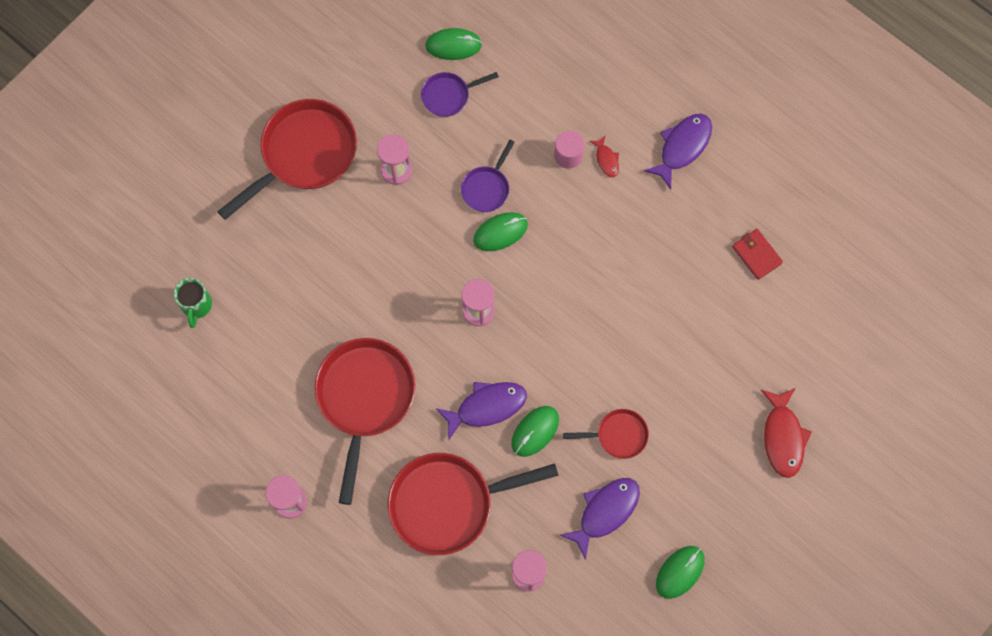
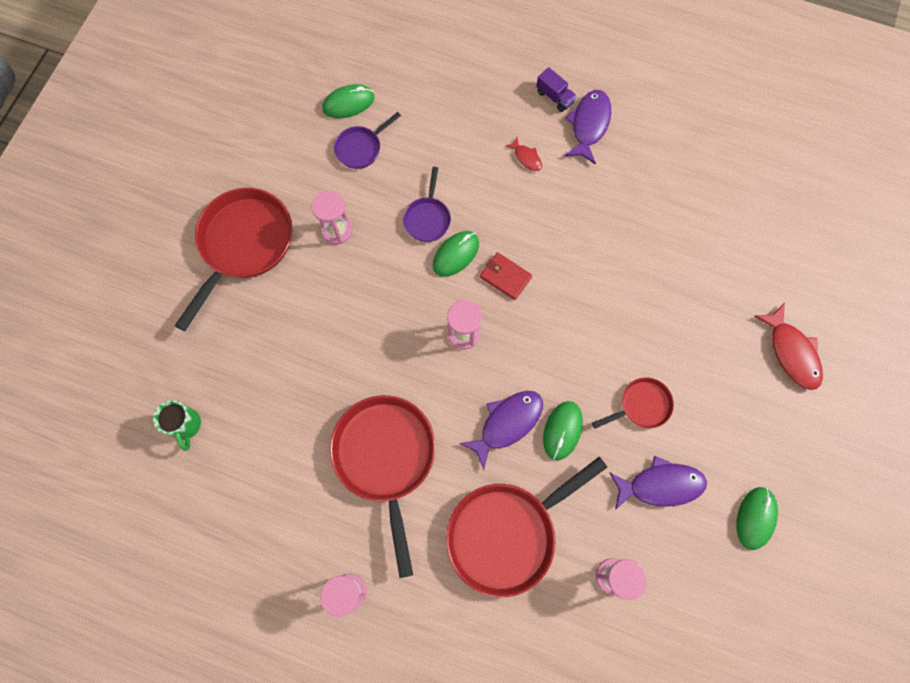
camera: 20 degrees left, 0 degrees up
(568, 155) = (490, 165): pink cylinder -> none
(605, 512) = (660, 485): purple fish -> purple fish turned 60 degrees clockwise
(660, 107) = (554, 97): none -> purple truck
(756, 255) = (694, 196): red wallet -> red wallet (505, 277)

